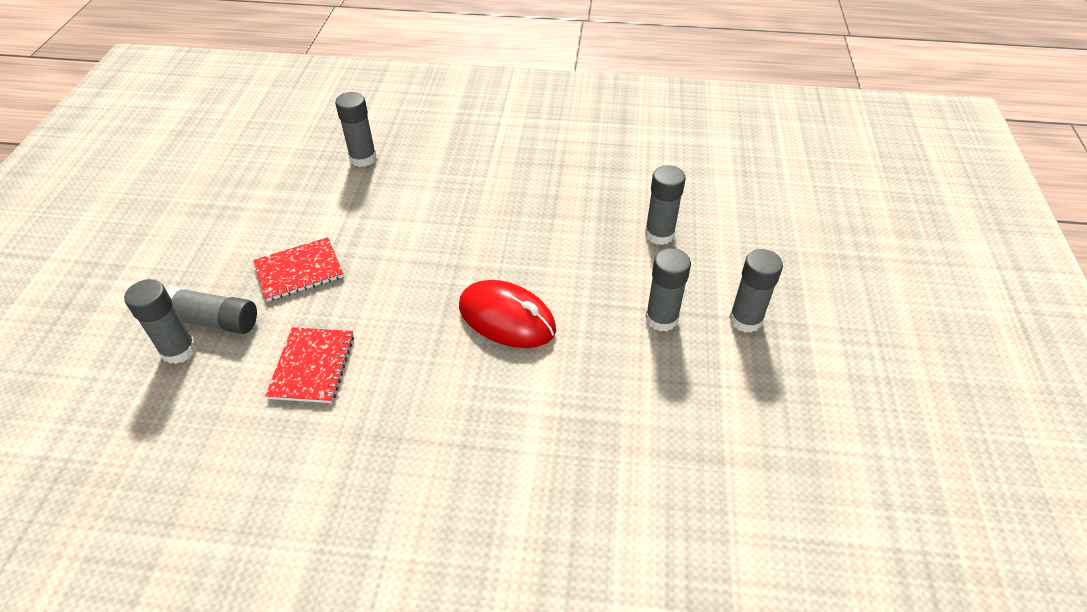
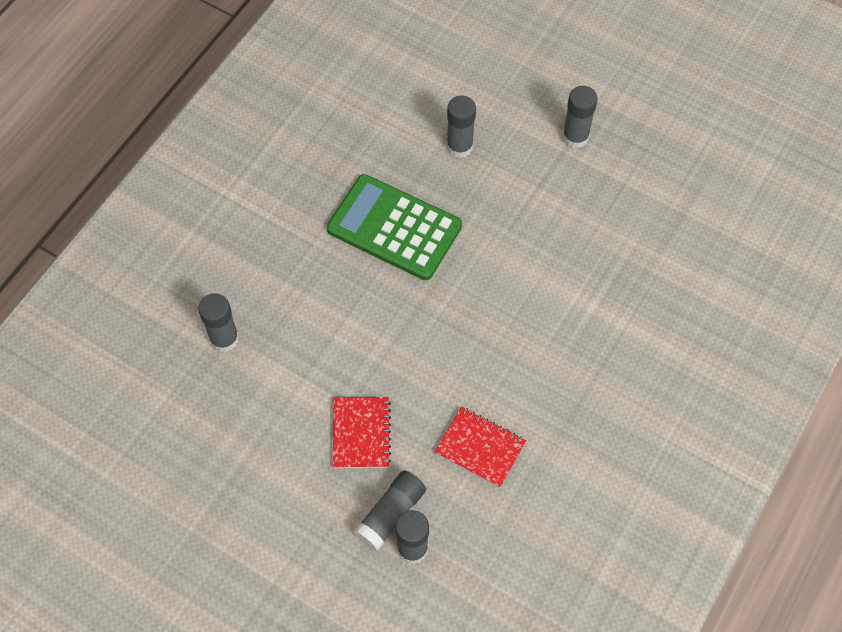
camera: 65 degrees left, 15 degrees up
(507, 318) = (497, 292): red mouse -> none
(535, 220) = (394, 228): none -> green calculator
(661, 319) = (548, 189): grey glue stick -> none

